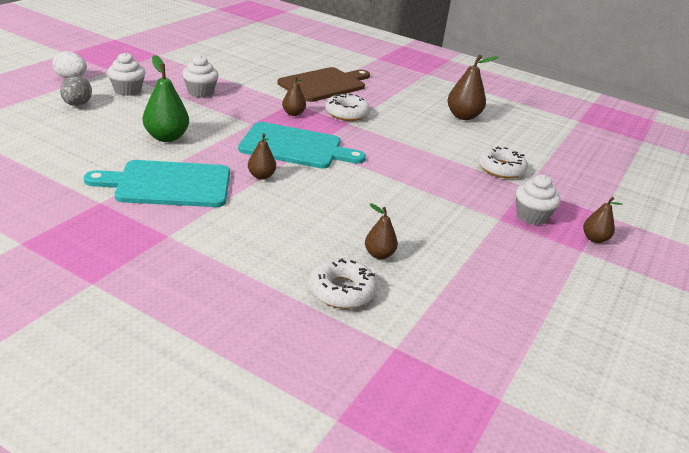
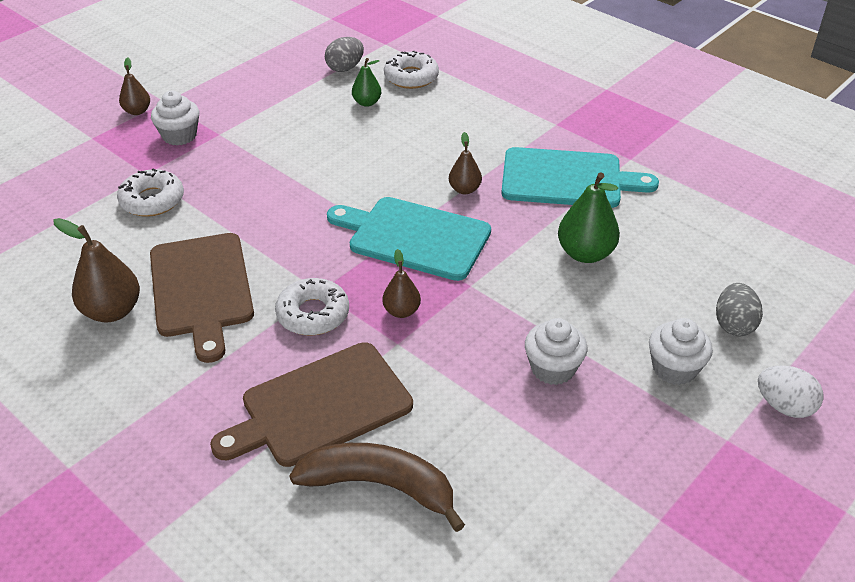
camera: 165 degrees left, 10 degrees up
(286, 65) = (380, 486): none -> brown banana
(379, 254) = (367, 102): brown pear -> green pear
(421, 124) = (201, 289): none -> brown cutting board
(427, 301) = (345, 68): none -> grey egg

